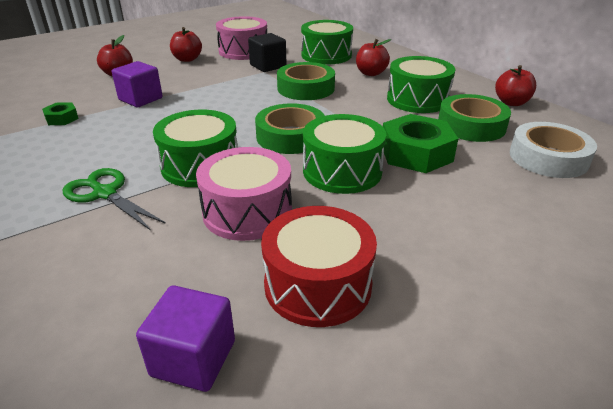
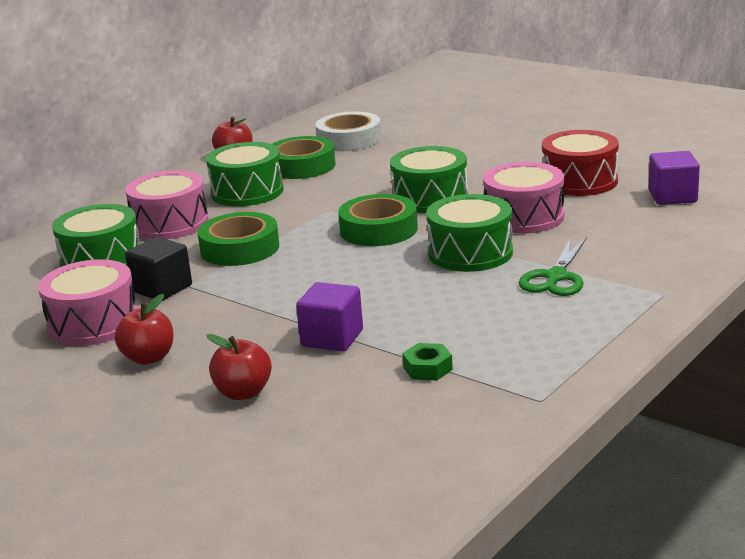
camera: 105 degrees left, 10 degrees down
(371, 73) = (170, 224): red apple -> pink drum
(416, 153) = (375, 179): green nut -> none

